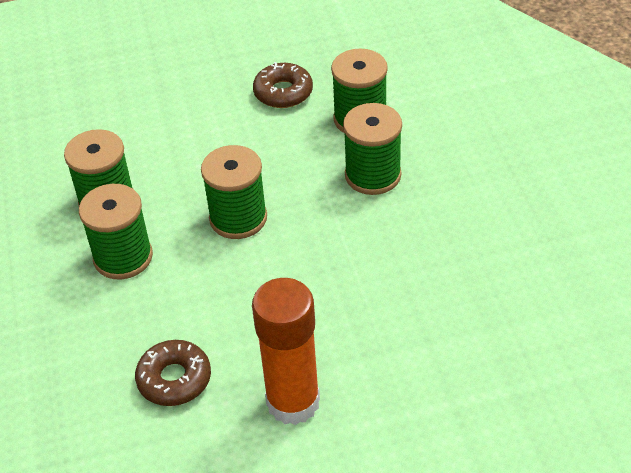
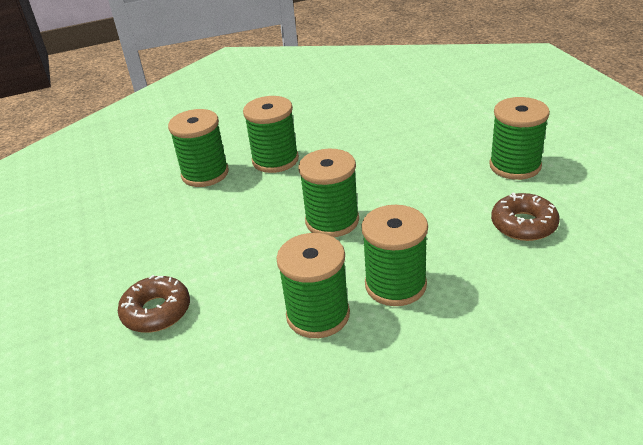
camera: 95 degrees left, 10 degrees down
(283, 92) = (159, 221): brown donut -> brown donut (156, 311)
(293, 402) = (515, 166): orange glue stick -> green spool

